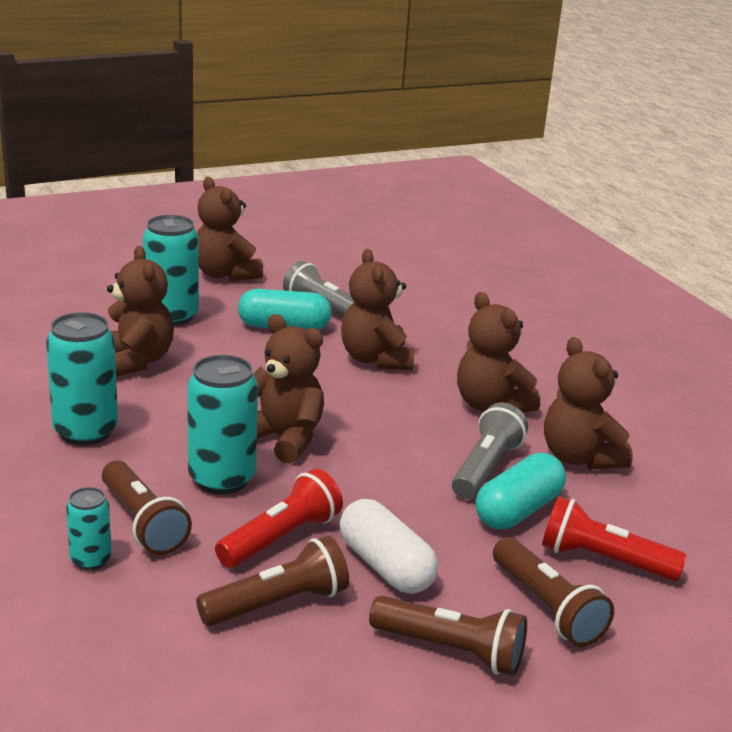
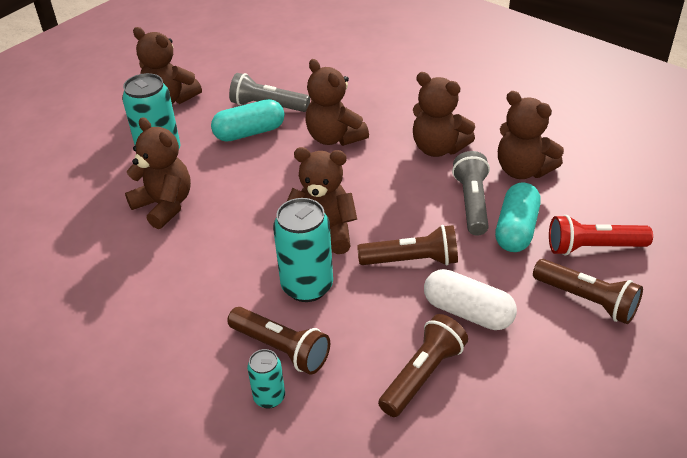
camera: 20 degrees left, 15 degrees up
(85, 432) = (177, 285): turquoise can -> none
(281, 538) = (384, 319): red flashlight -> none
(451, 650) = (555, 361): brown flashlight -> brown flashlight (412, 260)

